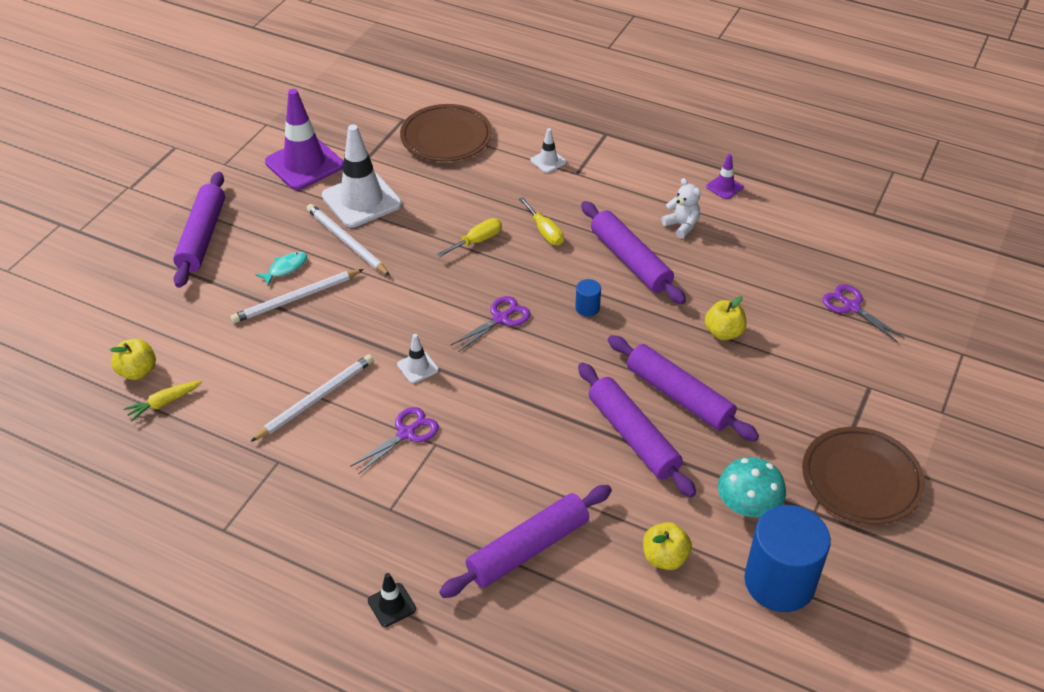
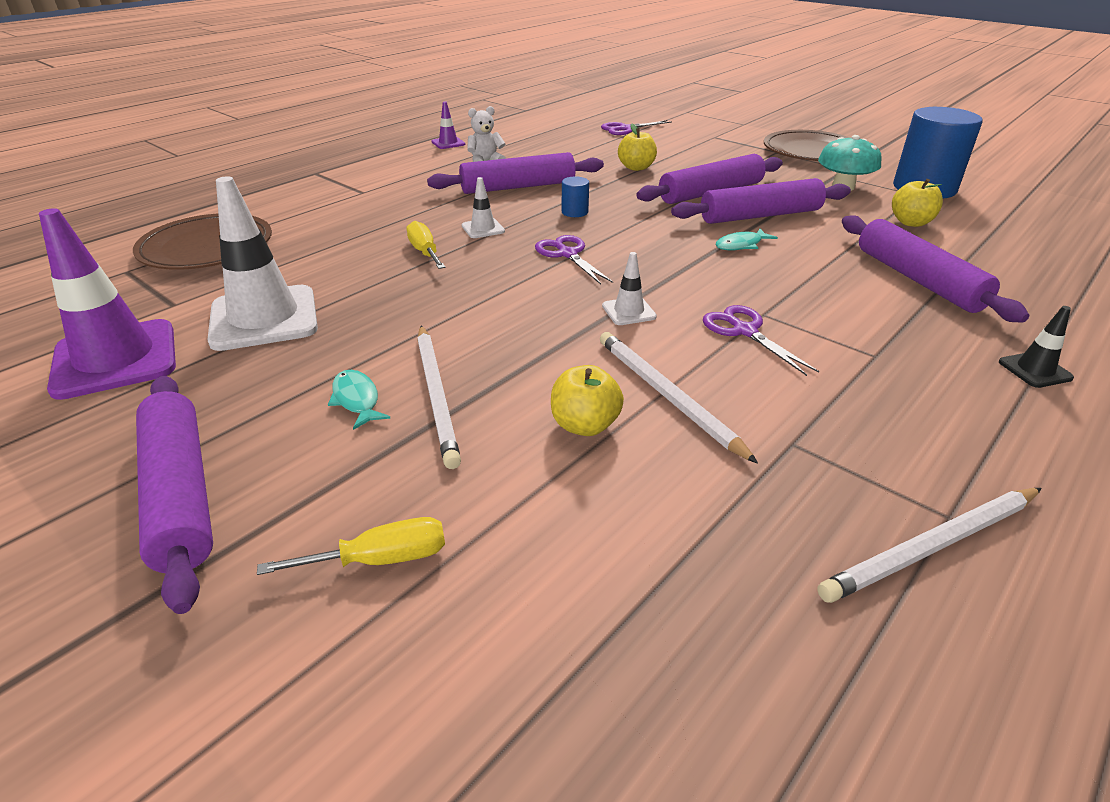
camera: 75 degrees left, 10 degrees down
(138, 371) = (527, 624): yellow apple -> yellow apple (585, 425)
(164, 403) = (634, 582): yellow carrot -> none
(202, 237) = (181, 494): purple rolling pin -> purple rolling pin turned 45 degrees clockwise
(346, 242) = (343, 339): white pencil -> white pencil (932, 547)
(545, 231) = (441, 216): yellow screwdriver -> yellow screwdriver (380, 559)
(548, 161) = (326, 201): white traffic cone -> white traffic cone (483, 229)
(558, 425) = (741, 245): none -> turquoise fish

